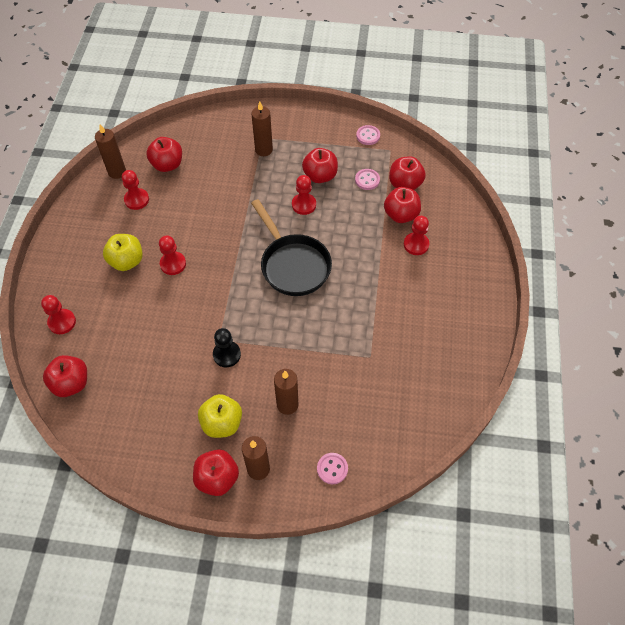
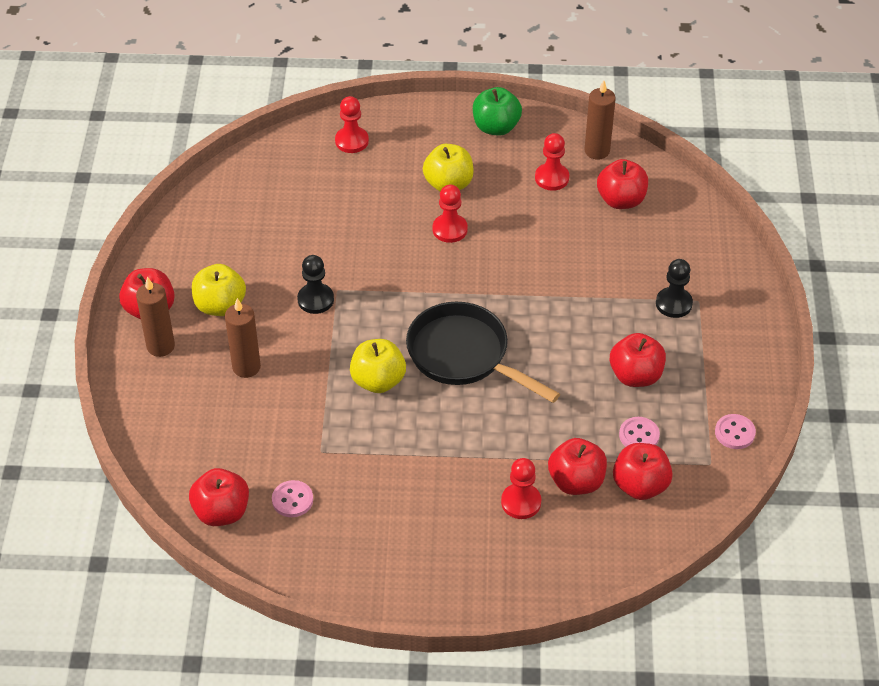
camera: 85 degrees right, 10 degrees down
(71, 383) = (269, 164): red apple -> red apple (221, 512)
(75, 227) = (496, 127): none -> green apple
(264, 150) = (673, 304): brown candle -> black pawn
(293, 265) = (464, 356): black pan -> black pan turned 75 degrees clockwise
(304, 205) = (575, 360): red pawn -> none
(310, 317) = (378, 381): none -> yellow apple
(332, 469) = (159, 418): pink button -> pink button (292, 500)

